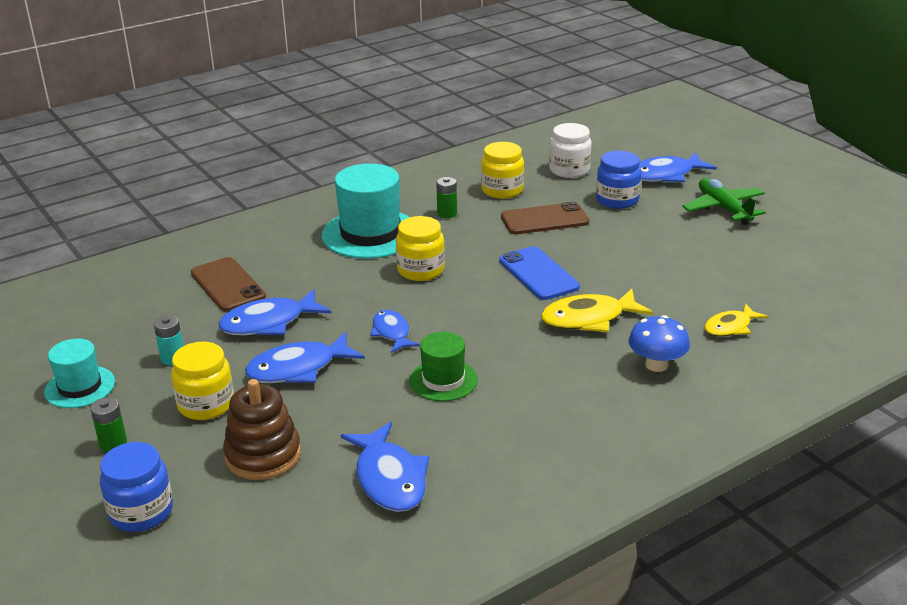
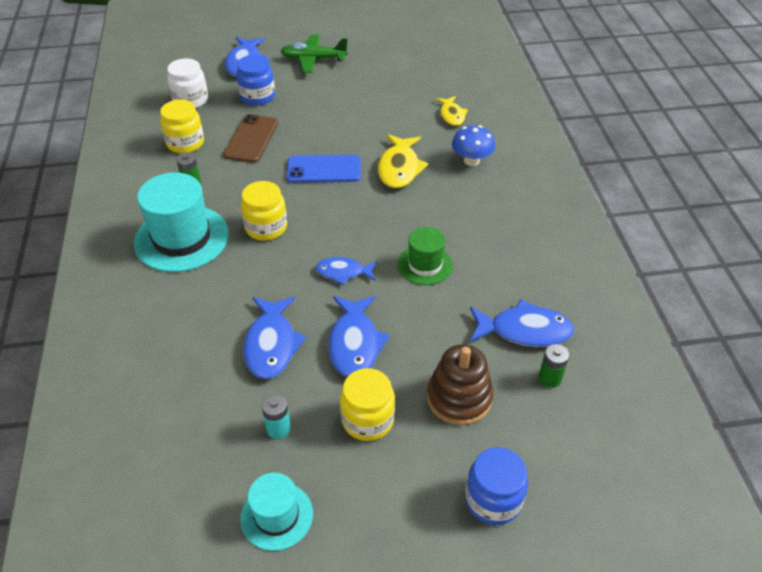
camera: 65 degrees left, 15 degrees up
(113, 444) = (386, 503): green battery -> green battery (550, 378)
(228, 285) = (183, 357): brown phone -> none

